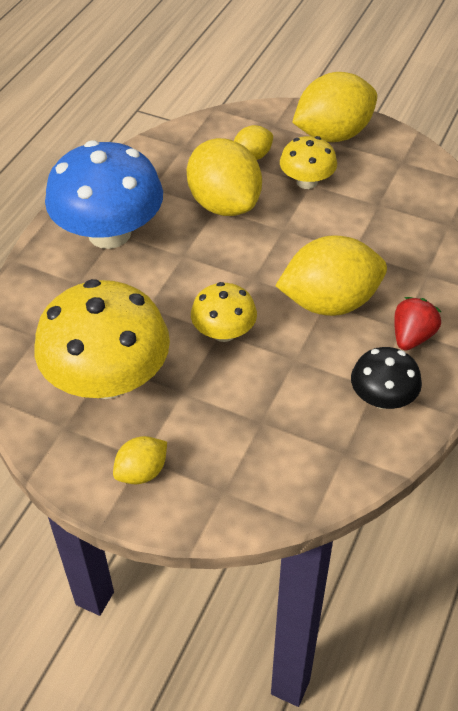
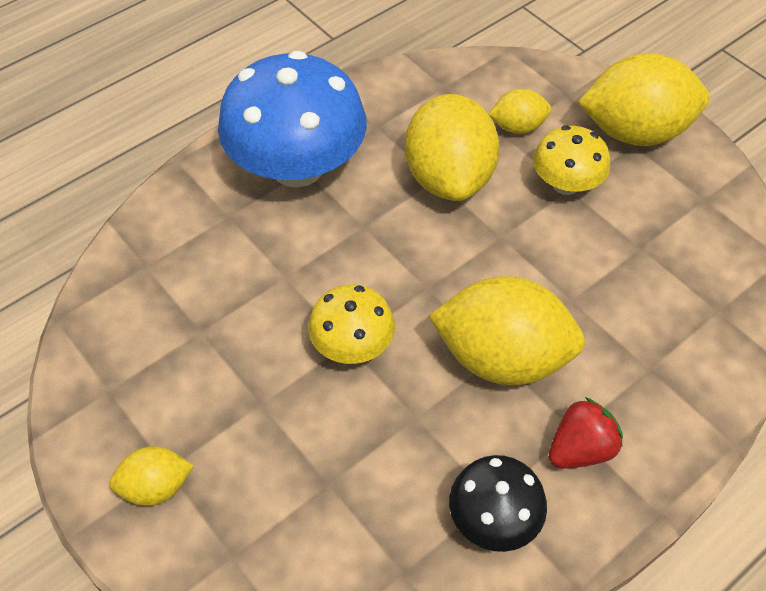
camera: 25 degrees right, 5 degrees up
(108, 379) = (189, 350): yellow mushroom -> none

